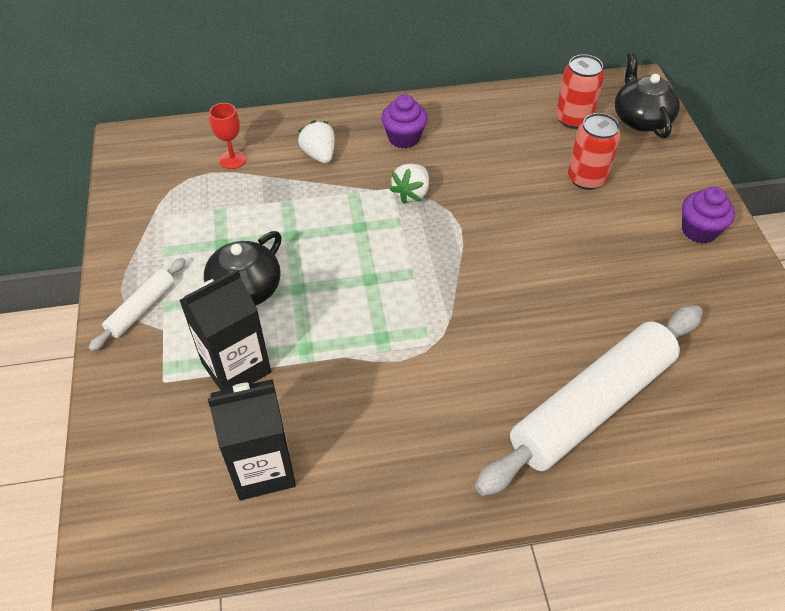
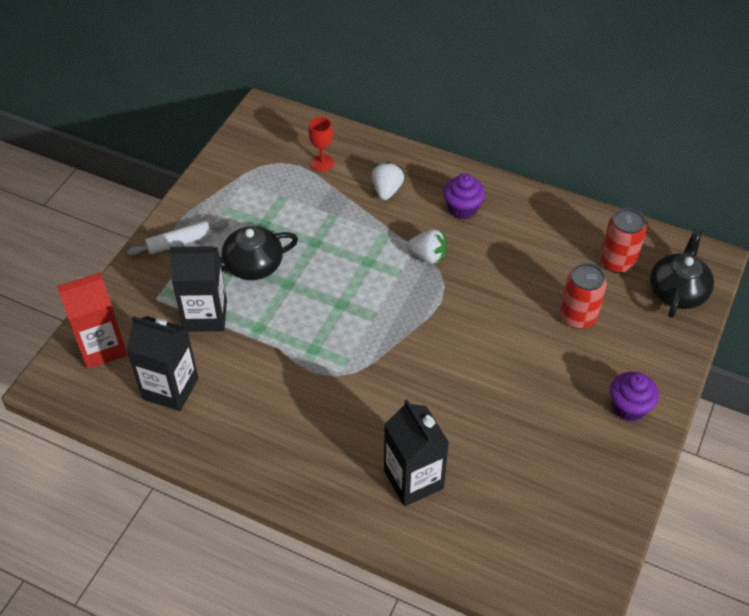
camera: 35 degrees right, 0 degrees up
(140, 471) = (102, 347): none -> red carton
(411, 193) = (428, 256): white strawberry -> white strawberry turned 135 degrees counterclockwise
(592, 405) = (413, 479): white rolling pin -> black carton

